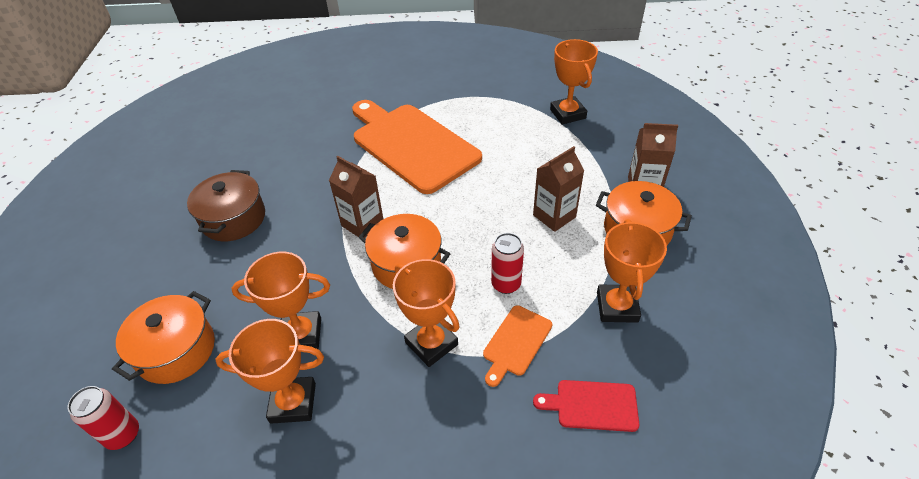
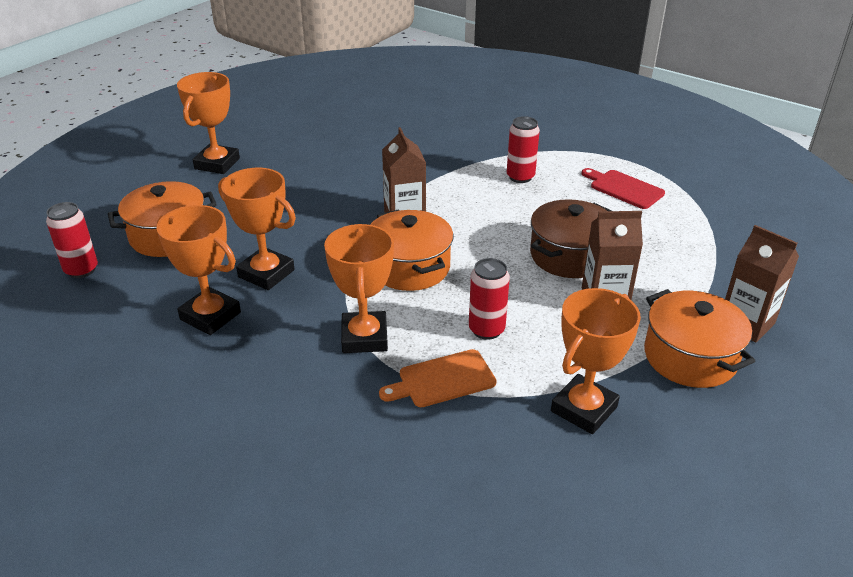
camera: 35 degrees right, 10 degrees down
(233, 219) = (303, 167): brown pot -> brown pot (569, 256)
(411, 145) = (520, 177): orange cutting board -> red can
(567, 114) = (728, 219): orange trophy -> orange trophy (217, 164)
(592, 405) = (460, 471): red cutting board -> red cutting board (623, 188)

